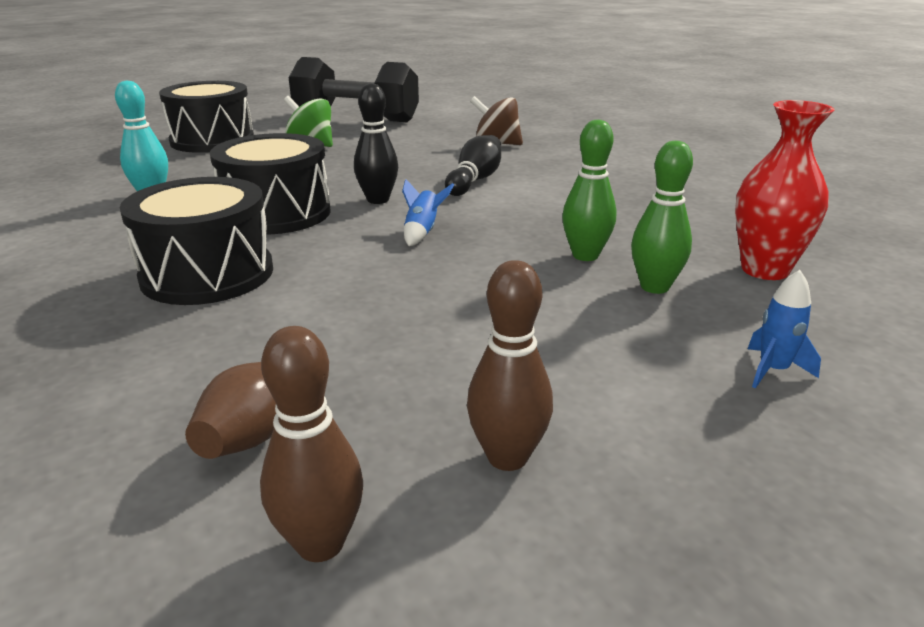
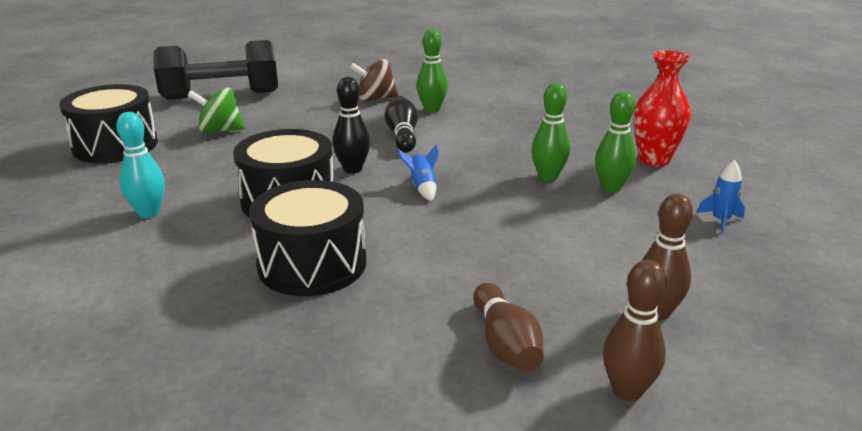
camera: 30 degrees left, 0 degrees up
(543, 163) = (432, 109): none -> green bowling pin

